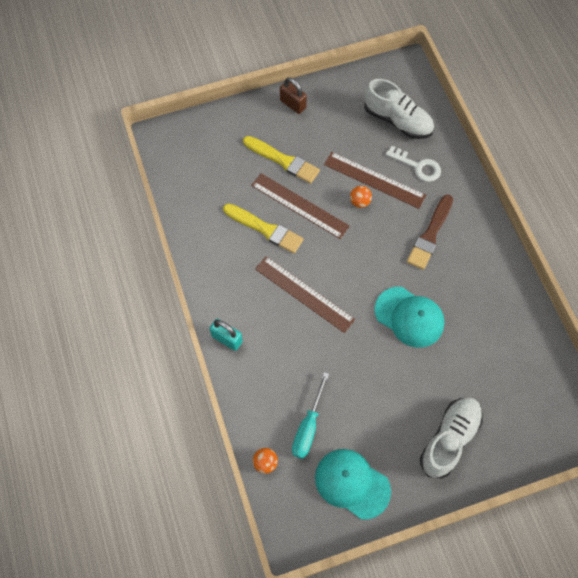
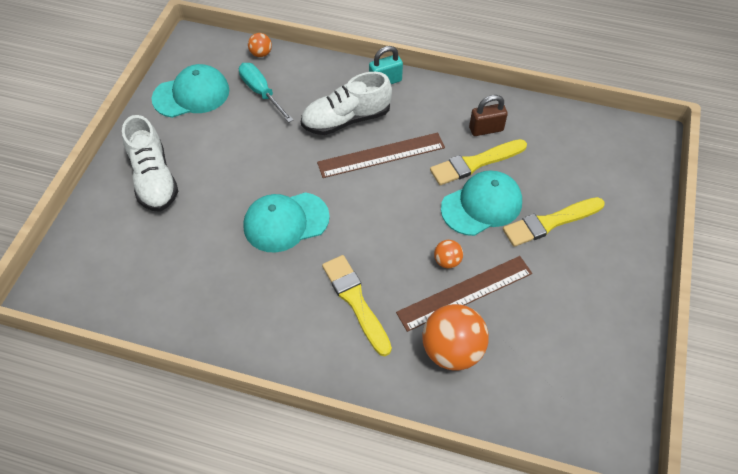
camera: 125 degrees right, 10 degrees down
(293, 104) = (626, 275): brown padlock -> brown padlock (486, 129)
(299, 206) = (482, 205): brown ruler -> turquoise cap
(397, 120) = (533, 373): white shoe -> white shoe (346, 119)
(417, 166) = (452, 350): white key -> orange ball
(430, 235) = (355, 301): brown brush -> yellow brush

